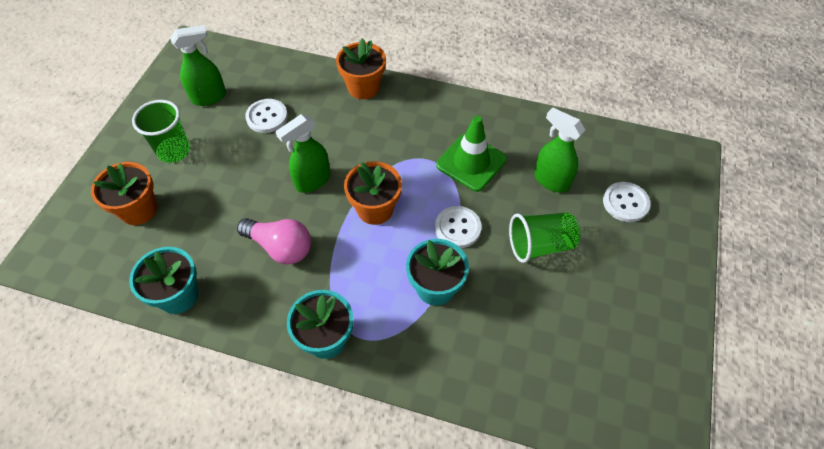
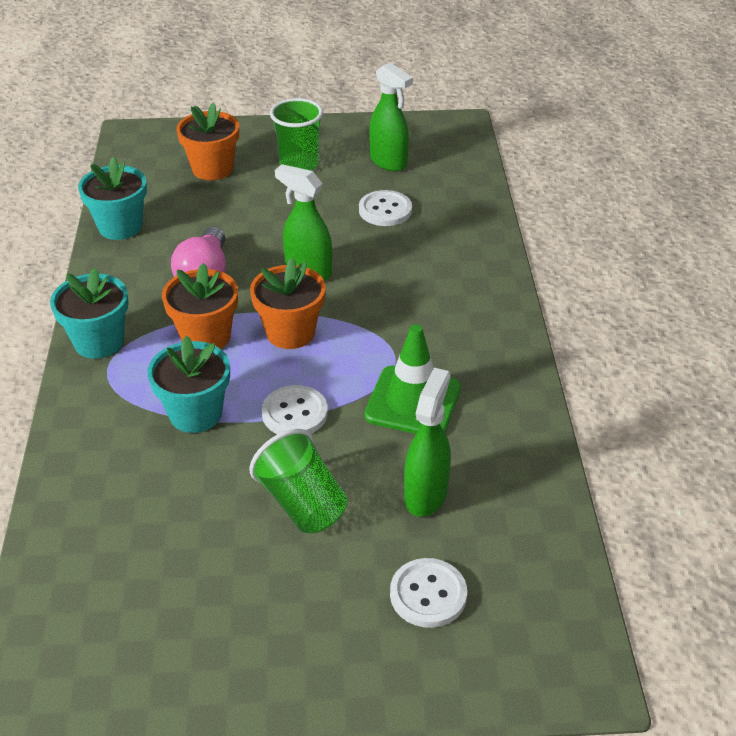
camera: 70 degrees right, 15 degrees down
(363, 87) = (484, 271): orange flower pot -> orange flower pot (206, 337)

